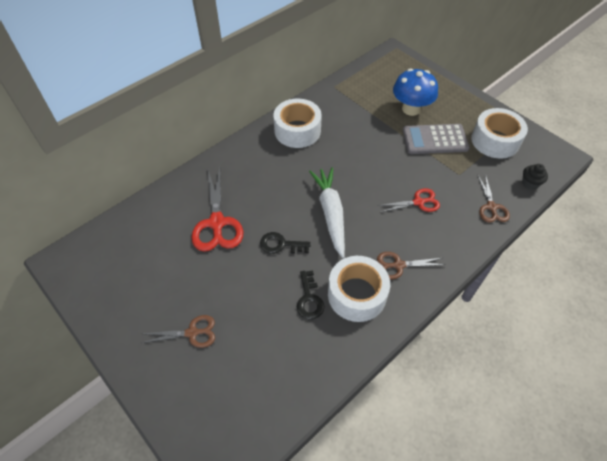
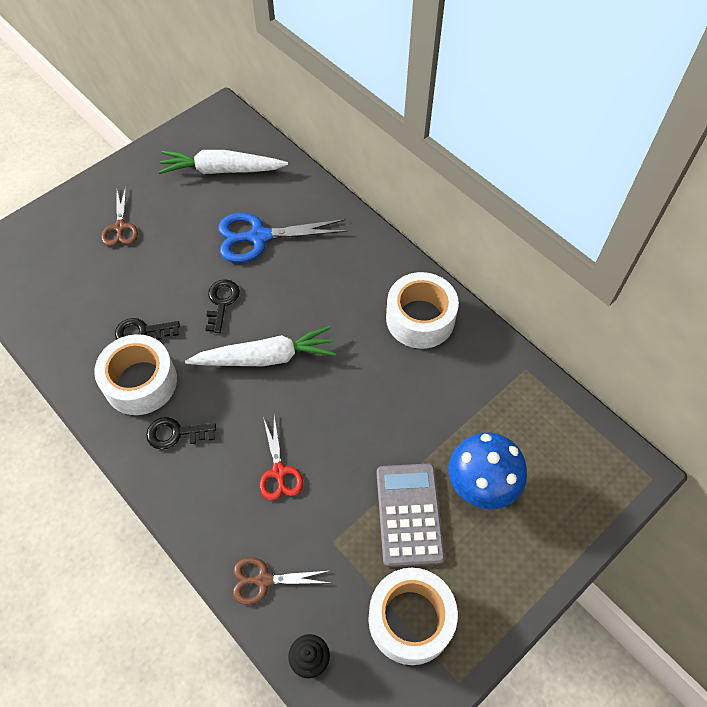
camera: 90 degrees right, 5 degrees up
(136, 255) = (222, 170): none -> white carrot
(217, 223) = (259, 237): red scissors -> blue scissors
(398, 265) = (176, 433): brown scissors -> black key

